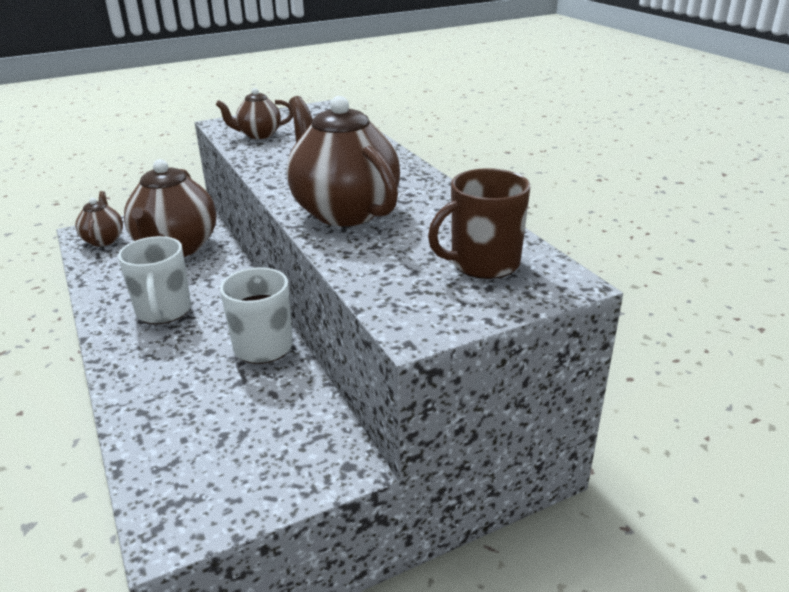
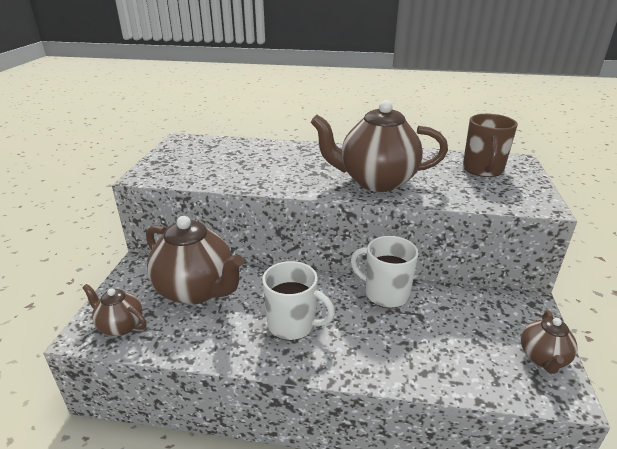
camera: 55 degrees left, 0 degrees up
(259, 135) = (196, 170): brown teapot -> brown teapot (543, 358)

